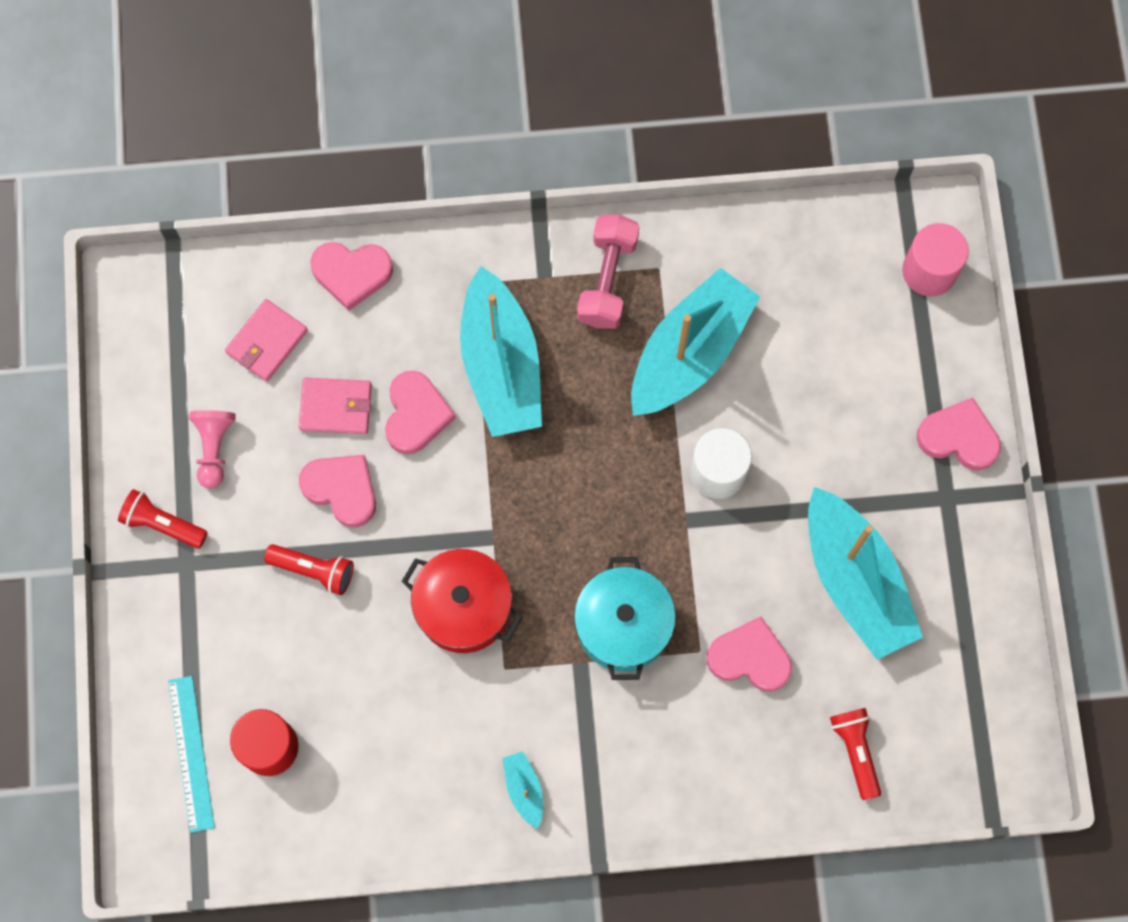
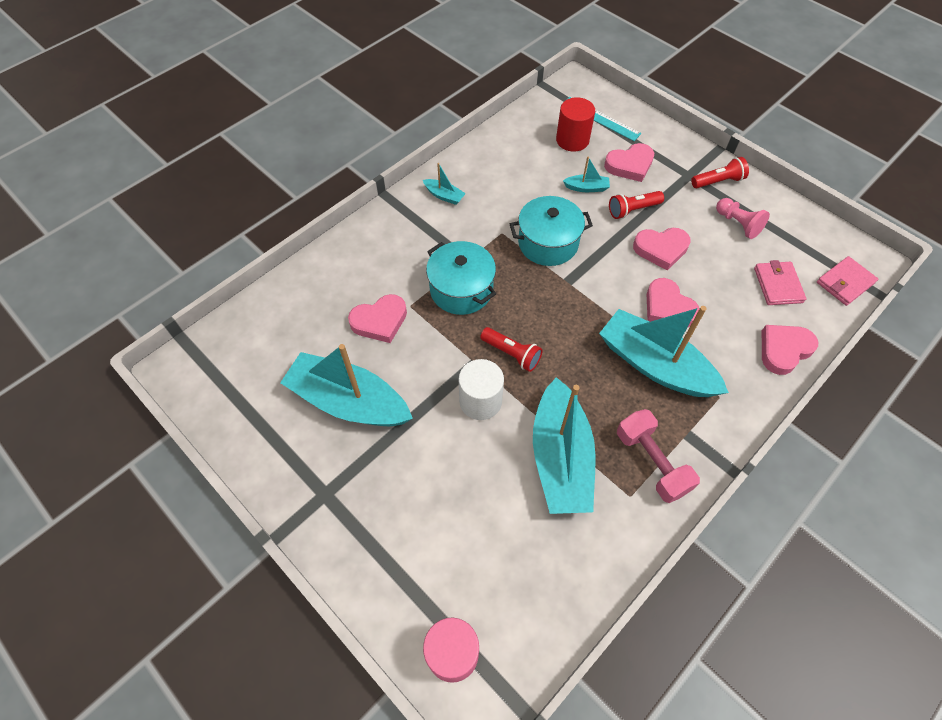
camera: 140 degrees right, 15 degrees down
(334, 651) = (586, 188): none -> turquoise boat
(336, 407) = (709, 281): pink wallet -> pink wallet (845, 283)
(463, 607) = (548, 243): red pot -> turquoise pot
(855, 751) = (285, 318): red flashlight -> red flashlight (512, 354)
(958, 437) = (343, 540): pink heart -> pink heart (630, 165)

